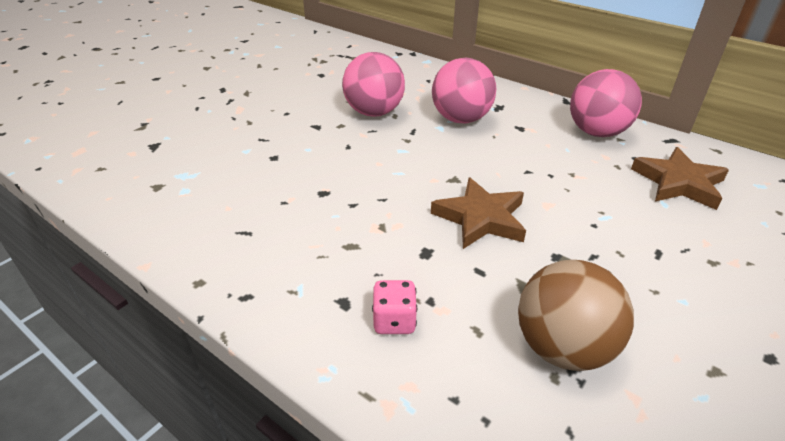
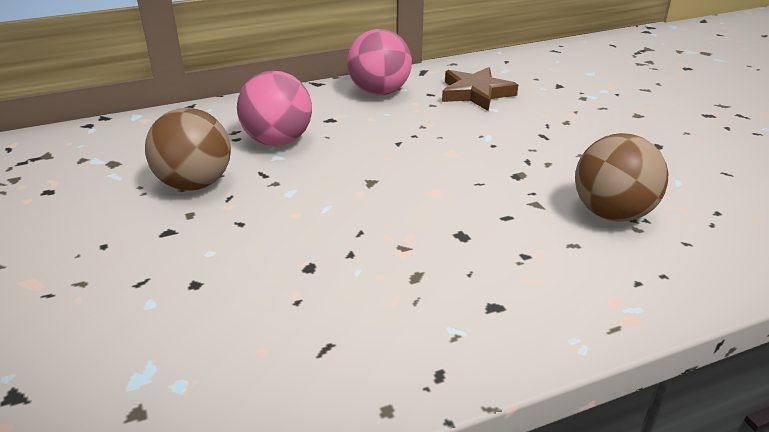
camera: 60 degrees left, 5 degrees down
(374, 112) = (194, 184): pink ball -> brown ball
(394, 321) = (538, 284): pink dice -> none
(481, 218) = (440, 190): brown star -> none

